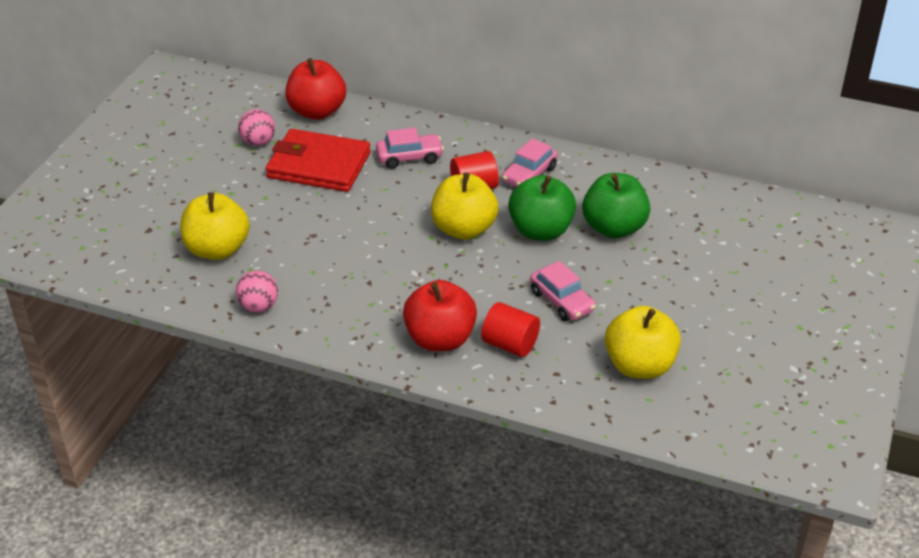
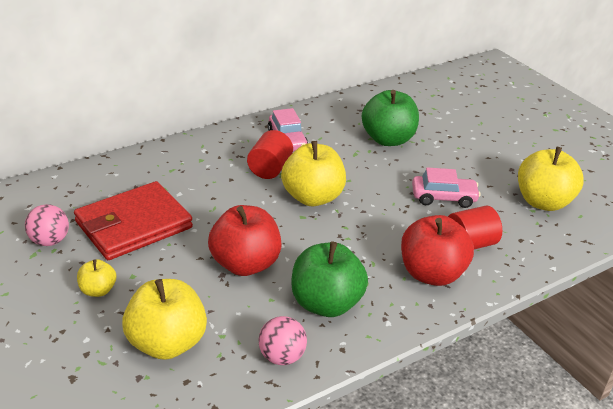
camera: 55 degrees left, 5 degrees down
(234, 192) = (98, 290): none -> yellow apple
(317, 111) = (61, 190): red apple -> red apple (245, 264)
(409, 157) = (192, 177): pink car -> none
(540, 231) = (355, 167): green apple -> green apple (326, 303)

